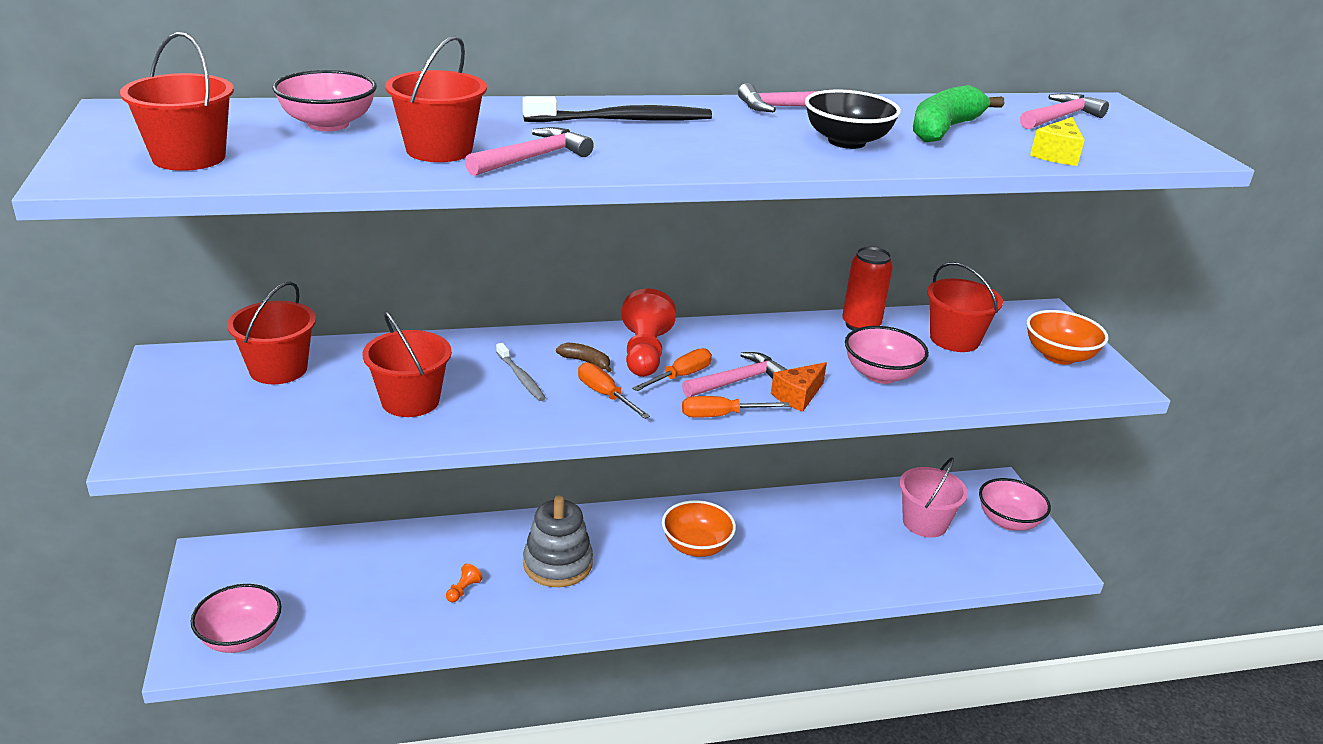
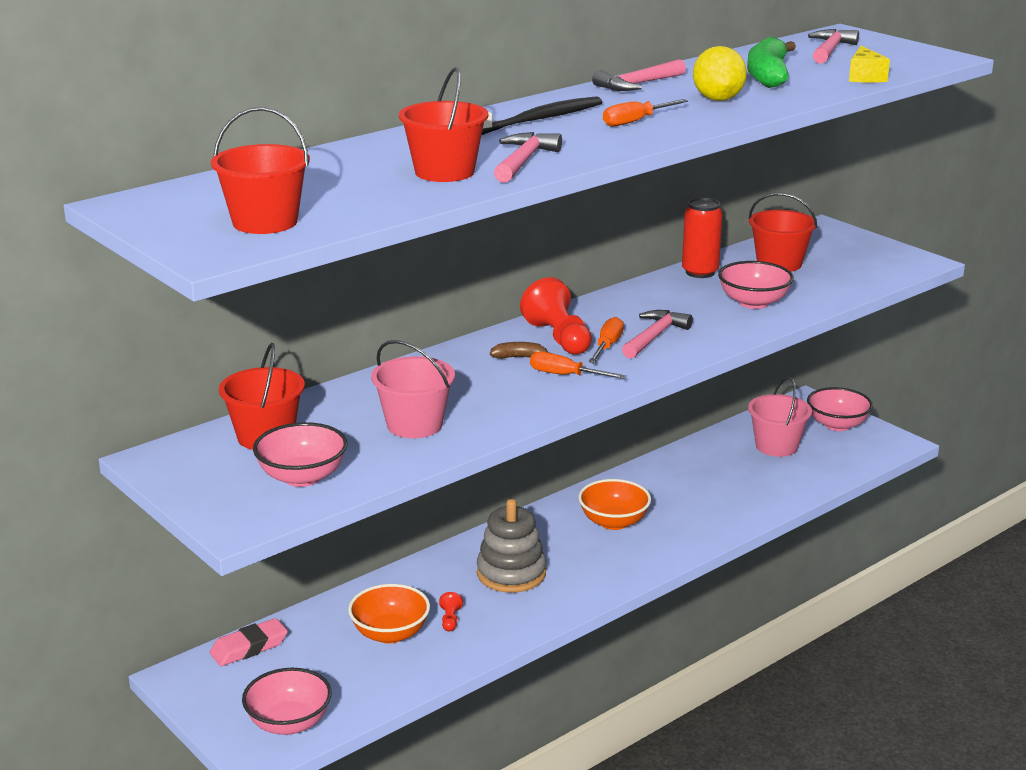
camera: 25 degrees left, 5 degrees down
(284, 550) = (249, 647): none -> pink eraser
(328, 124) = (320, 174): pink bowl -> pink bowl (302, 477)
(410, 401) = (414, 425): red bucket -> pink bucket
(463, 590) = (450, 620): orange pawn -> red pawn
(521, 377) = (482, 383): grey toothbrush -> none
(721, 415) = (670, 363): orange screwdriver -> orange screwdriver (635, 121)
(798, 396) = (711, 334): orange cheese -> none
(846, 142) = (718, 99): black bowl -> yellow lemon
(1059, 356) = (863, 255): orange bowl -> orange bowl (390, 633)

